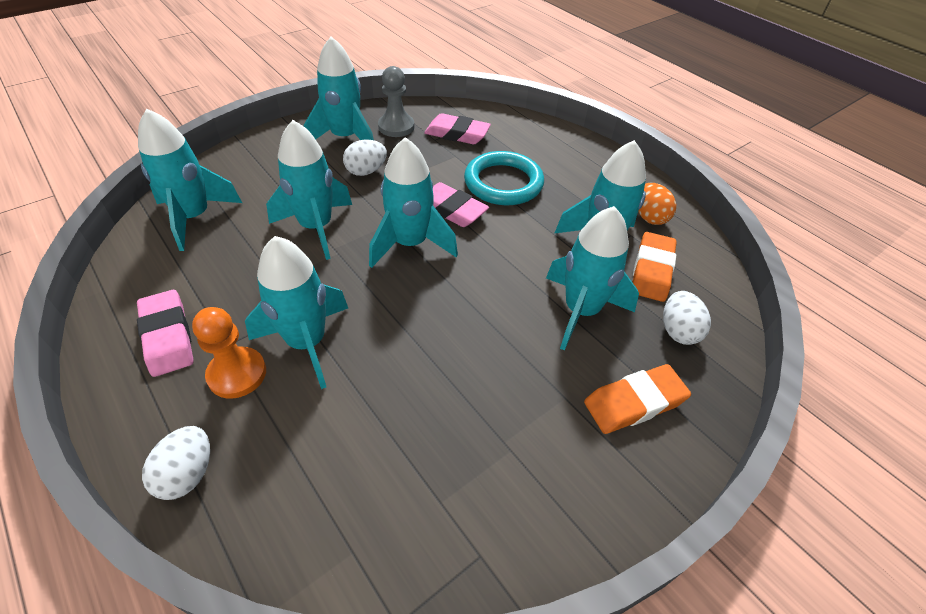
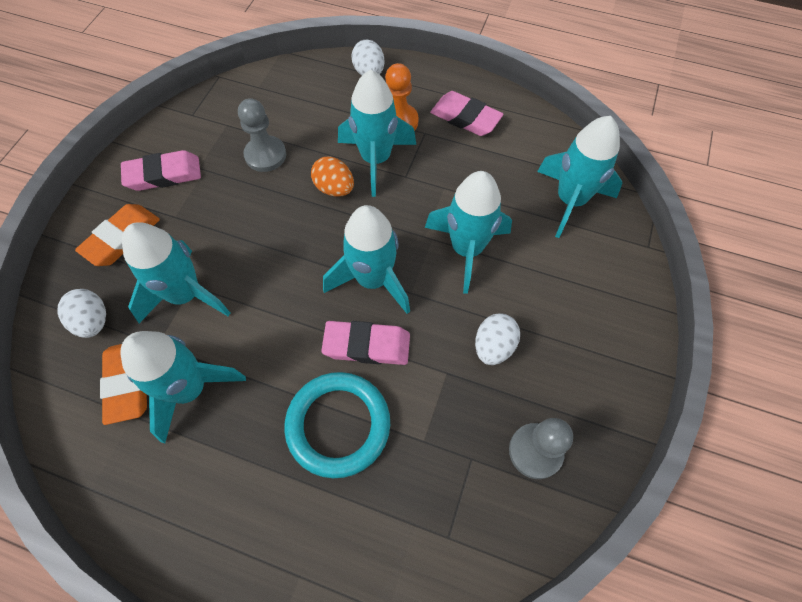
camera: 150 degrees right, 15 degrees up
(345, 138) = (568, 387): turquoise rocket -> none
(419, 419) = (265, 155): none -> grey pawn
(457, 134) = (453, 490): pink eraser -> pink eraser (163, 174)
(649, 217) = (144, 472): orange egg -> orange egg (334, 188)

